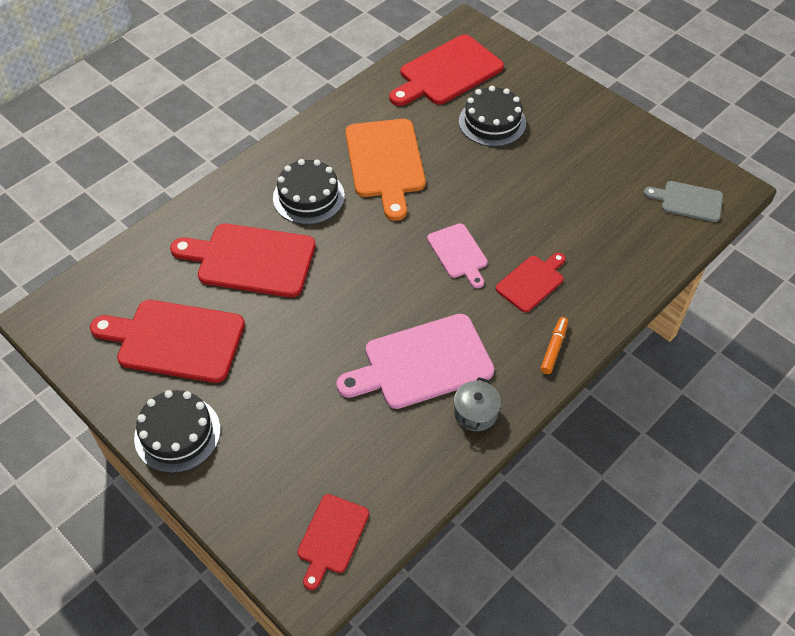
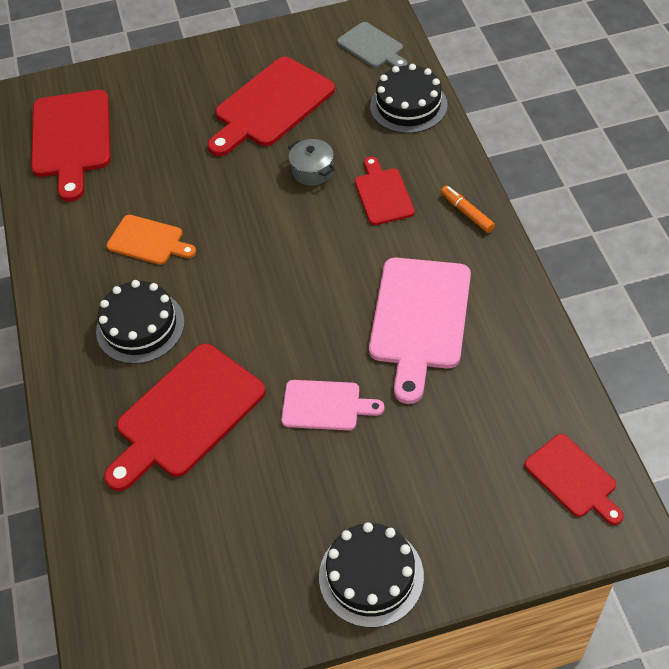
camera: 55 degrees left, 0 degrees up
(175, 340) = (244, 532): red cutting board -> red cutting board (271, 105)
(385, 162) = (148, 241): orange cutting board -> orange cutting board, size x0.57
(458, 253) = (310, 233): pink cutting board -> pink cutting board (325, 405)
(475, 412) = (500, 302): grey pot -> grey pot (312, 171)
(492, 122) = (168, 134): black cake -> black cake (408, 105)
(688, 201) = (372, 47): grey cutting board -> grey cutting board turned 90 degrees counterclockwise

